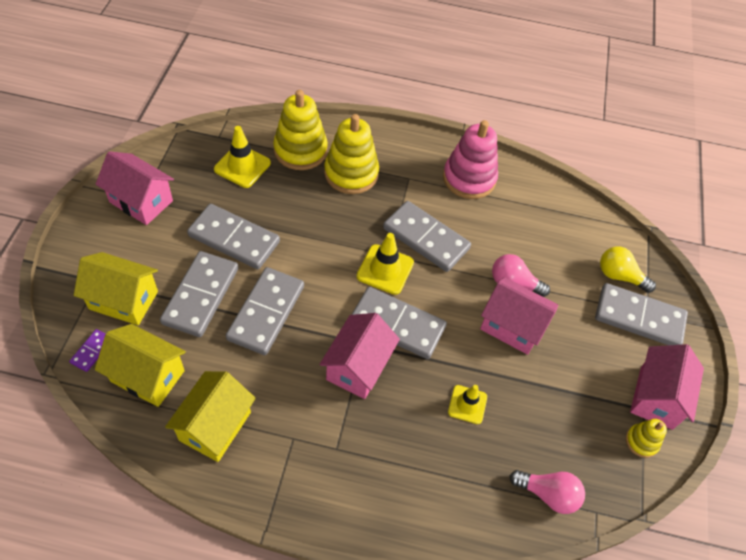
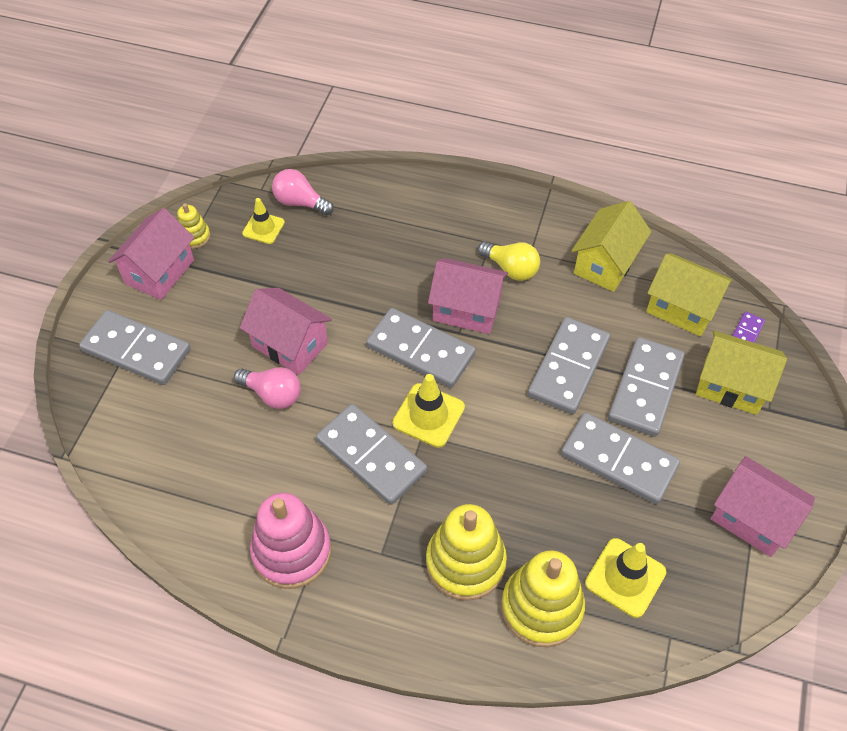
camera: 170 degrees left, 0 degrees up
(358, 367) = (466, 309): pink house -> pink house turned 75 degrees clockwise
(467, 404) = (358, 272): yellow traffic cone -> yellow traffic cone (263, 228)
(619, 276) = (135, 400): yellow light bulb -> yellow light bulb (511, 268)

